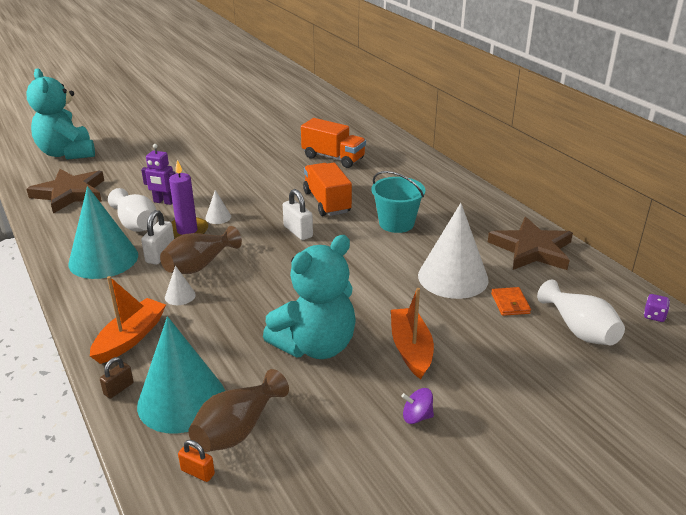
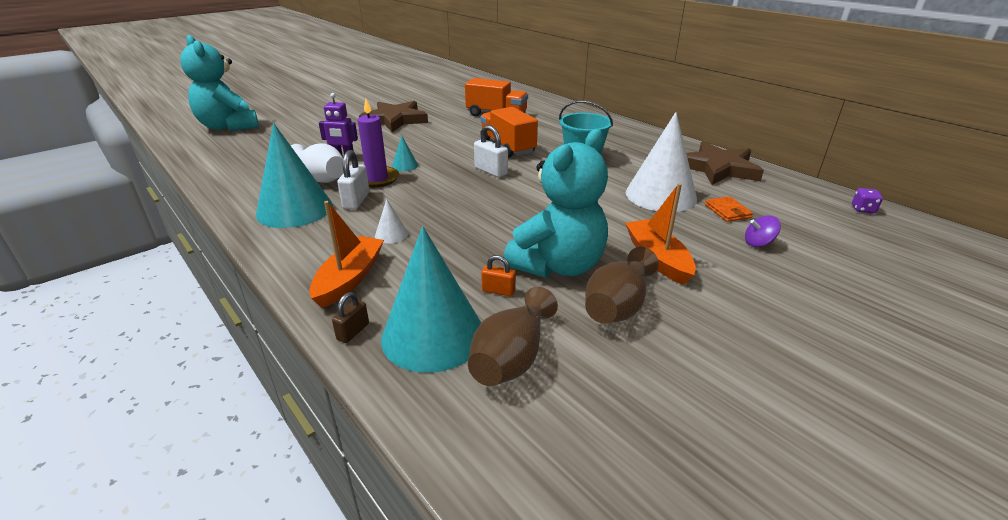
camera: 10 degrees left, 0 degrees up
(70, 194) = (241, 158): brown star -> brown star (395, 120)
(198, 472) = (484, 412): orange padlock -> orange padlock (498, 291)
(199, 265) = (402, 206): brown vase -> brown vase (618, 306)
(218, 217) = (405, 165): white cone -> turquoise cone
(417, 417) = (701, 321): purple spinning top -> purple spinning top (758, 243)
(579, 330) = (806, 227): white vase -> none

